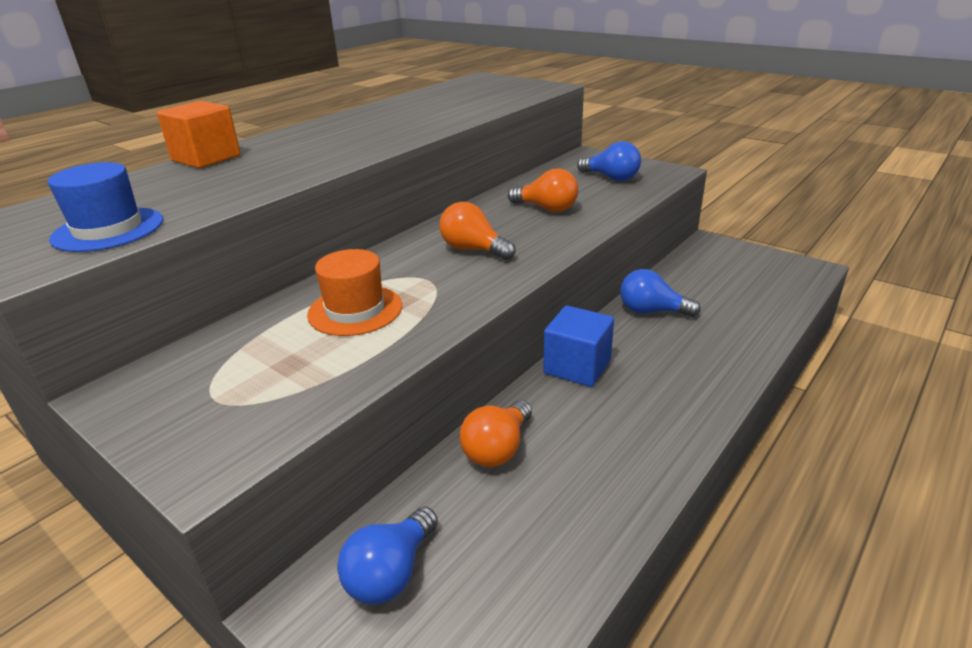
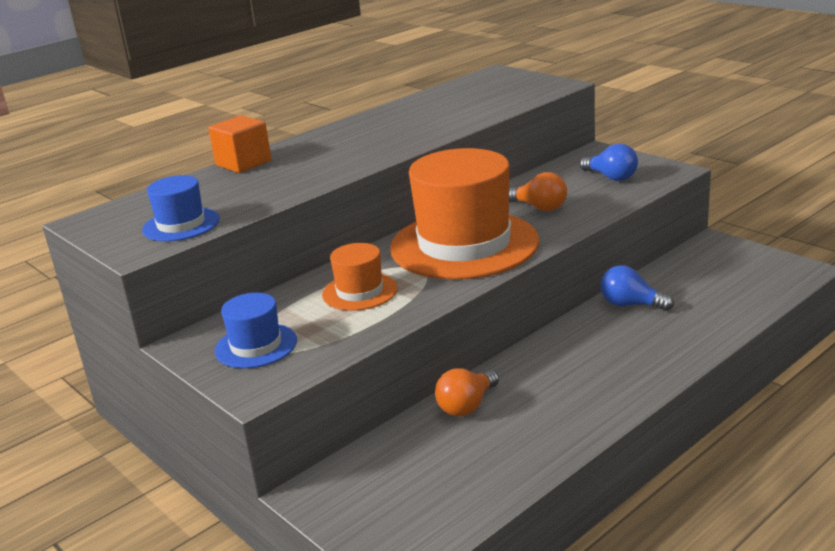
camera: 10 degrees right, 5 degrees down
(215, 393) = (256, 346): none -> blue hat
(391, 573) = (375, 477): blue light bulb -> none
(473, 250) = (464, 244): orange light bulb -> orange hat
(577, 367) = (548, 348): blue cube -> none

